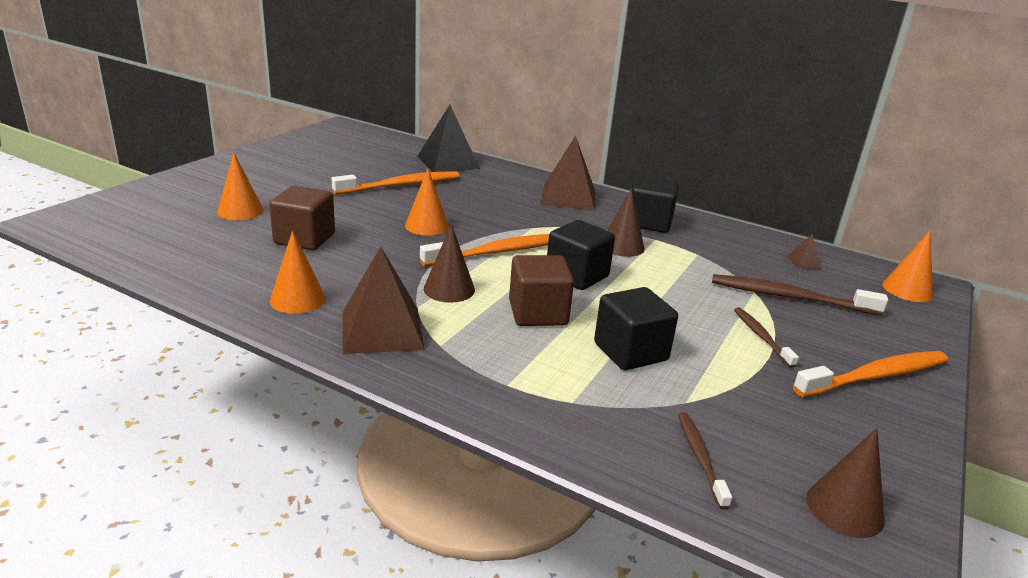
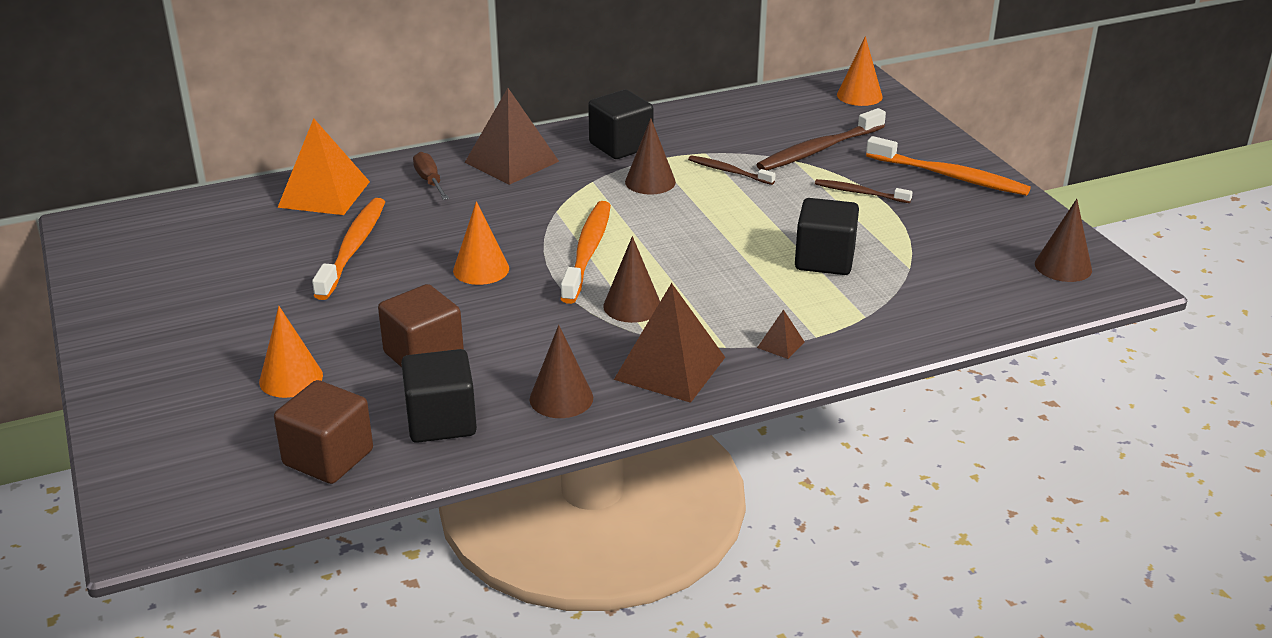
camera: 50 degrees left, 5 degrees up
(298, 299) = (561, 398): orange cone -> brown cone
(448, 162) = (324, 194): black pyramid -> orange pyramid
(506, 183) = (430, 181): none -> brown screwdriver
(538, 313) = (723, 277): brown cube -> brown cube (328, 457)
(577, 276) = (679, 229): black cube -> black cube (441, 421)
(700, 457) = (974, 293): brown toothbrush -> brown toothbrush (728, 171)
(804, 262) = (773, 112): brown pyramid -> brown pyramid (780, 344)
(875, 376) = (950, 176): orange toothbrush -> orange toothbrush turned 105 degrees clockwise

